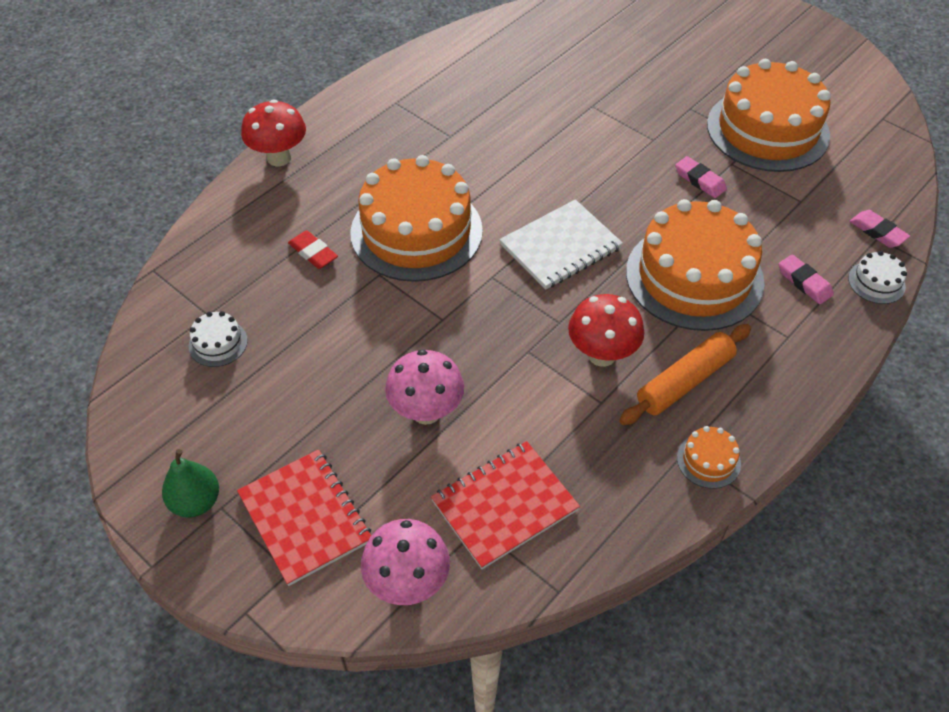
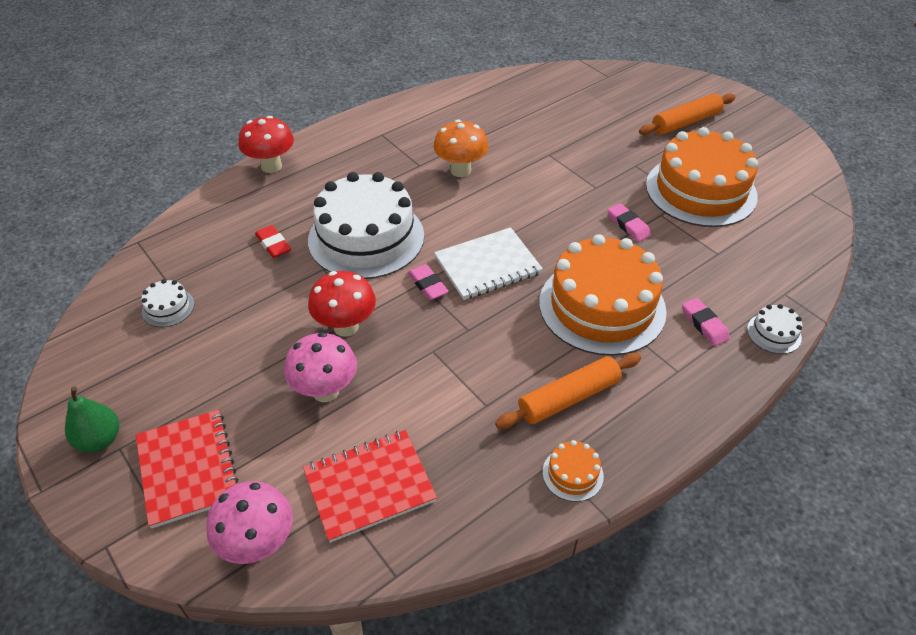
camera: 10 degrees right, 5 degrees down
(416, 231) = (366, 238): orange cake -> white cake
(499, 137) = (460, 170): none -> orange mushroom
(602, 355) = (498, 363): red mushroom -> red mushroom (346, 327)
(733, 49) = (686, 122): none -> orange rolling pin
(877, 232) = (784, 289): pink eraser -> pink eraser (428, 285)

